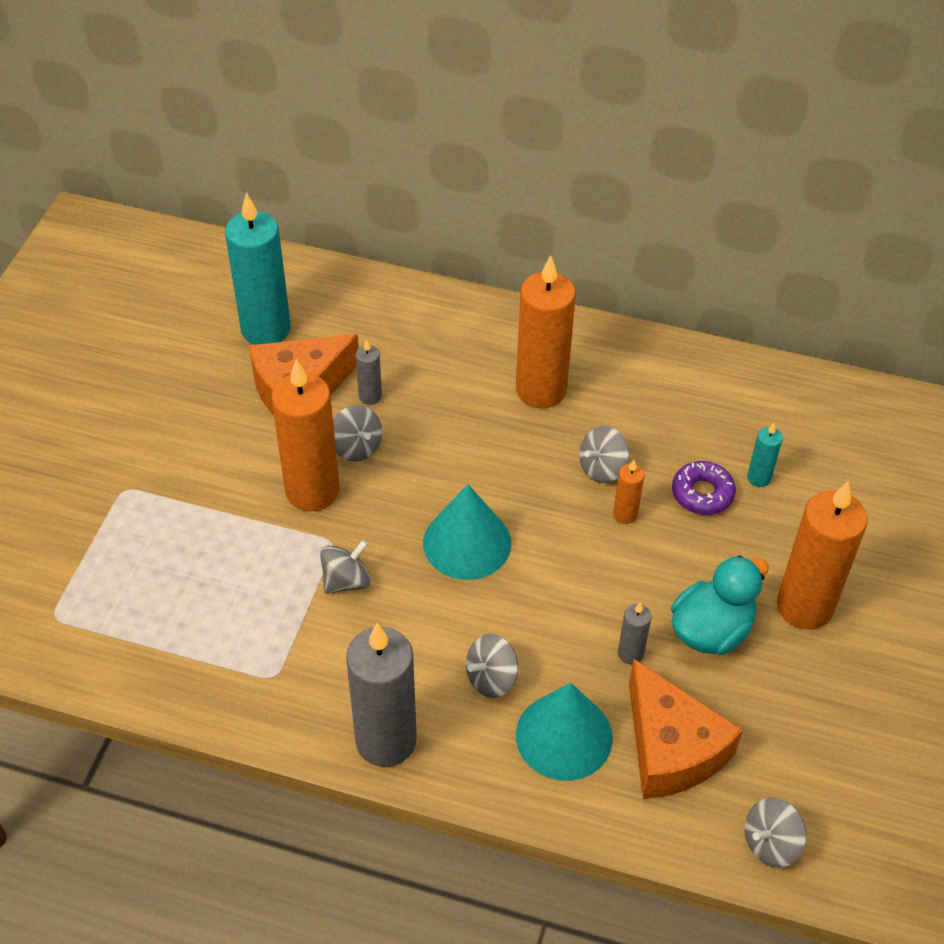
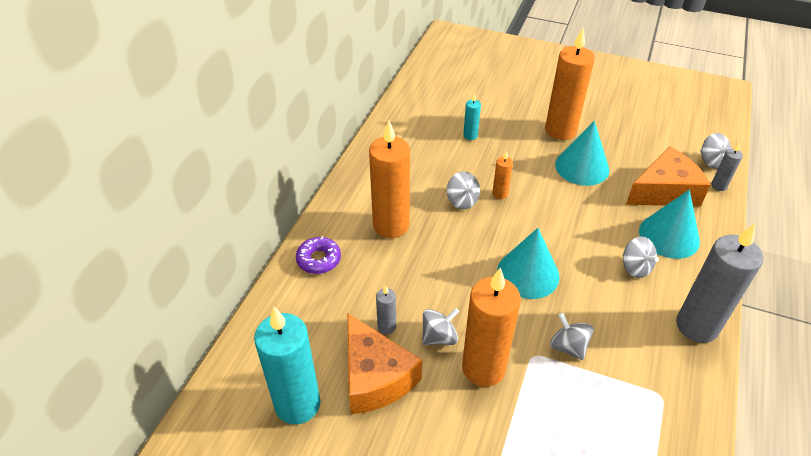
camera: 85 degrees left, 5 degrees down
(630, 653) = (604, 201): grey candle -> grey candle (719, 186)
(702, 493) = (482, 159): purple donut -> purple donut (319, 259)
(711, 630) = (582, 167): turquoise duck -> turquoise cone

